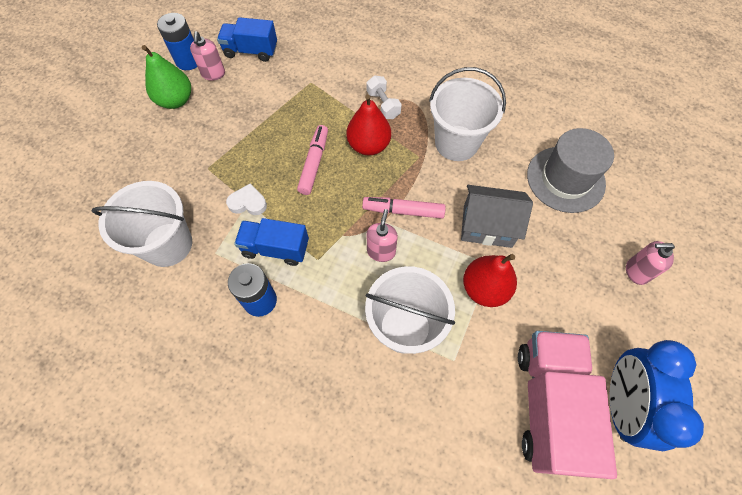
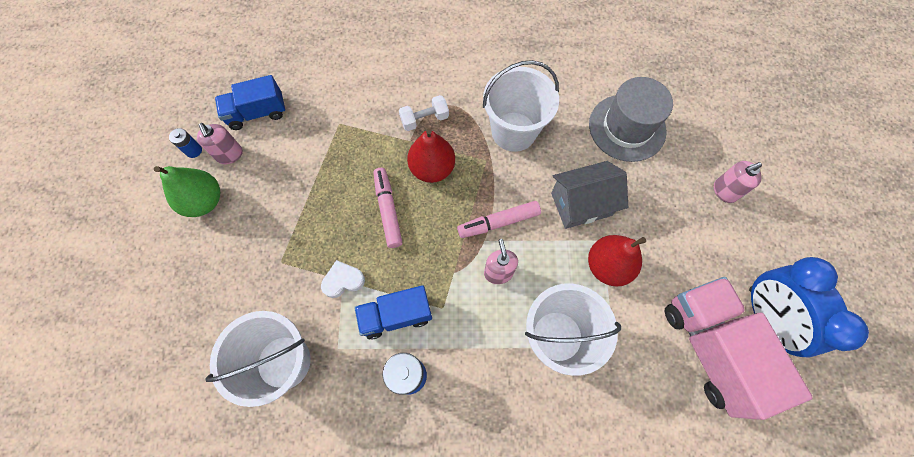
camera: 25 degrees left, 5 degrees up
(188, 61) = (194, 150): blue battery -> blue battery, size x0.56
(383, 105) = (424, 119): white dumbbell -> white dumbbell turned 60 degrees counterclockwise

